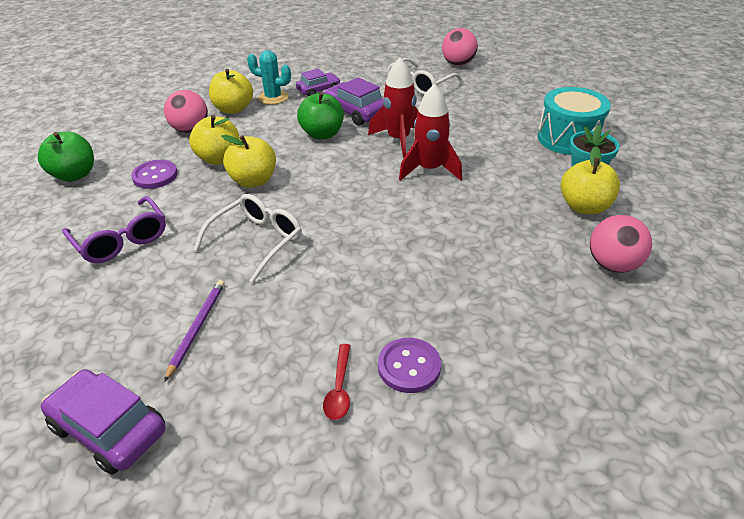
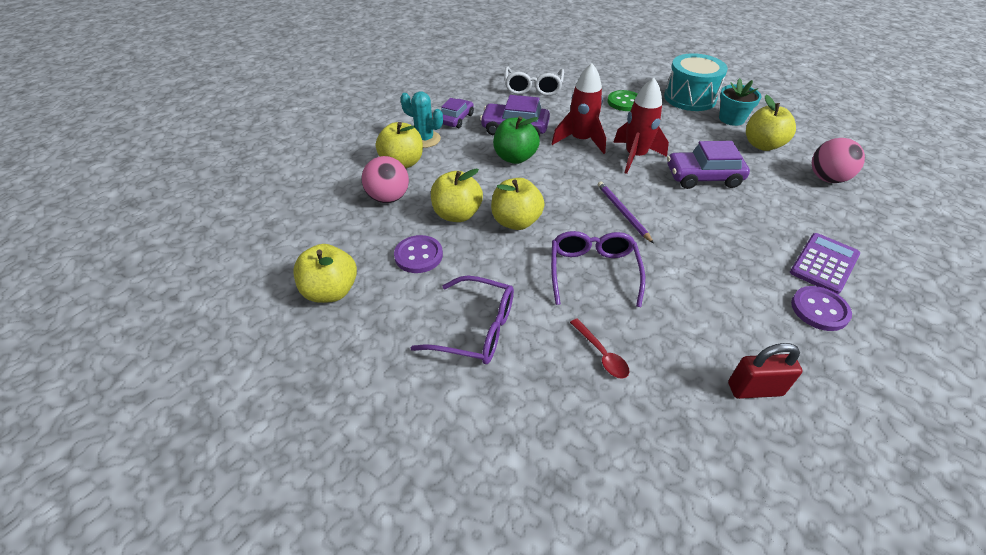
camera: 35 degrees left, 5 degrees up
(75, 175) = (331, 291): green apple -> yellow apple
(109, 428) = (707, 489): purple car -> purple car (703, 177)
(197, 328) = (651, 367): purple pencil -> purple pencil (622, 212)
(251, 389) = (754, 389): none -> red padlock
(256, 241) = (593, 272): white glasses -> purple glasses
(273, 97) = (425, 139): turquoise cactus -> turquoise cactus turned 45 degrees clockwise
(339, 389) = (804, 351): red spoon -> red spoon (601, 354)
(458, 64) = (538, 61): pink ball -> none
(479, 334) = (824, 264): none -> purple calculator
(490, 121) = (624, 102): none -> green button

